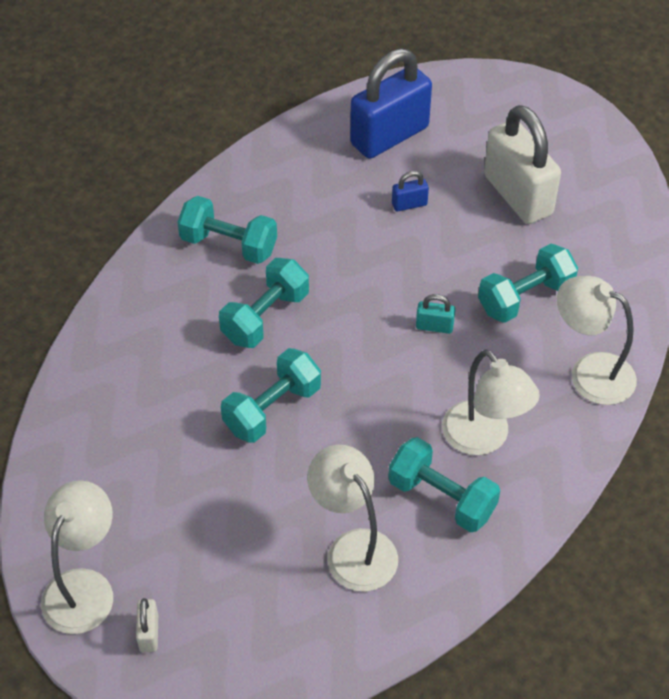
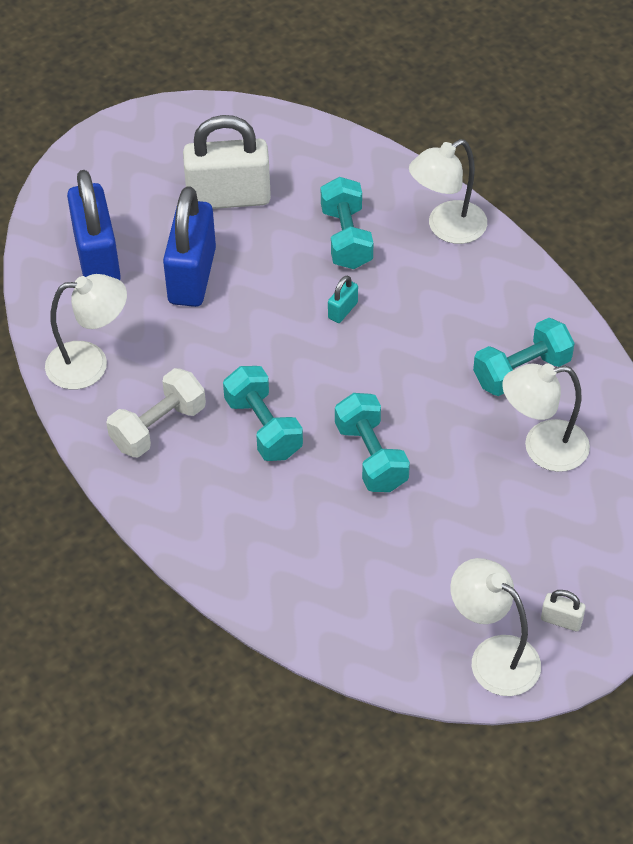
camera: 65 degrees left, 0 degrees up
(228, 245) = (158, 427): turquoise dumbbell -> white dumbbell
(409, 204) = (192, 276): blue padlock -> blue padlock, size x2.43
(484, 439) = (477, 322): white lamp -> white lamp (90, 364)

